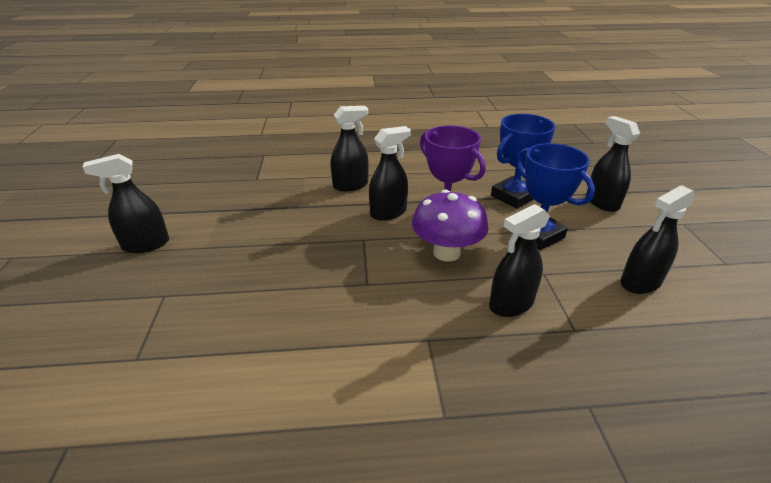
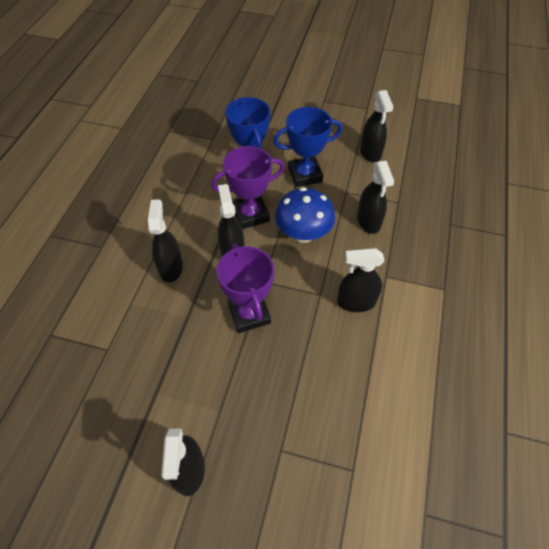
camera: 70 degrees left, 20 degrees up
(318, 239) = (249, 314): none -> purple trophy
(446, 252) = (303, 234): purple mushroom -> blue mushroom
(602, 202) = (283, 123): black spray bottle -> black spray bottle (356, 302)

